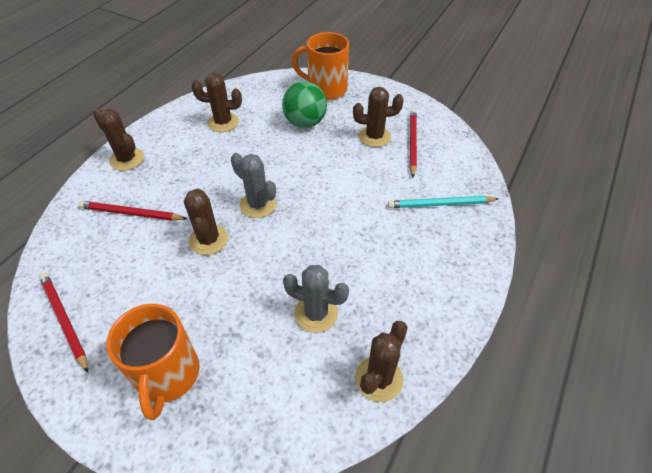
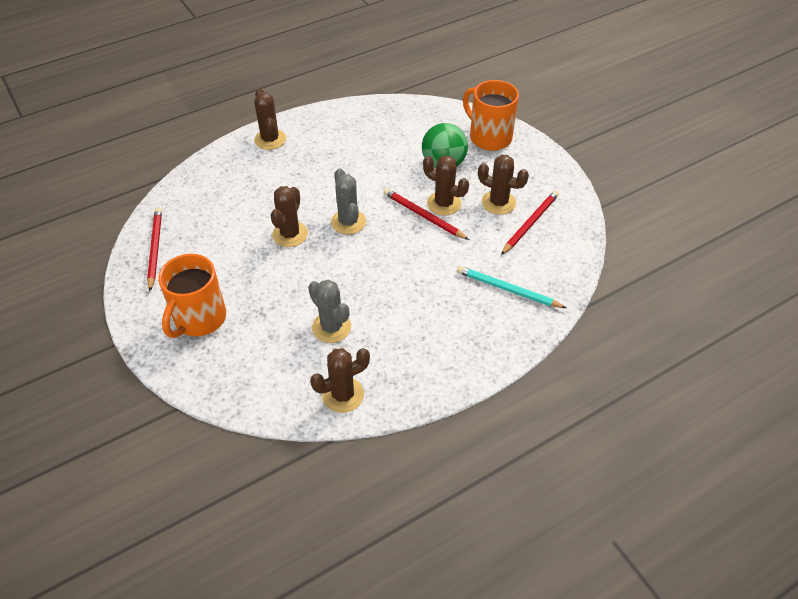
camera: 30 degrees right, 0 degrees up
(131, 213) = (246, 188): red pencil -> red pencil (423, 216)
(223, 122) = (370, 135): brown cactus -> brown cactus (444, 203)

